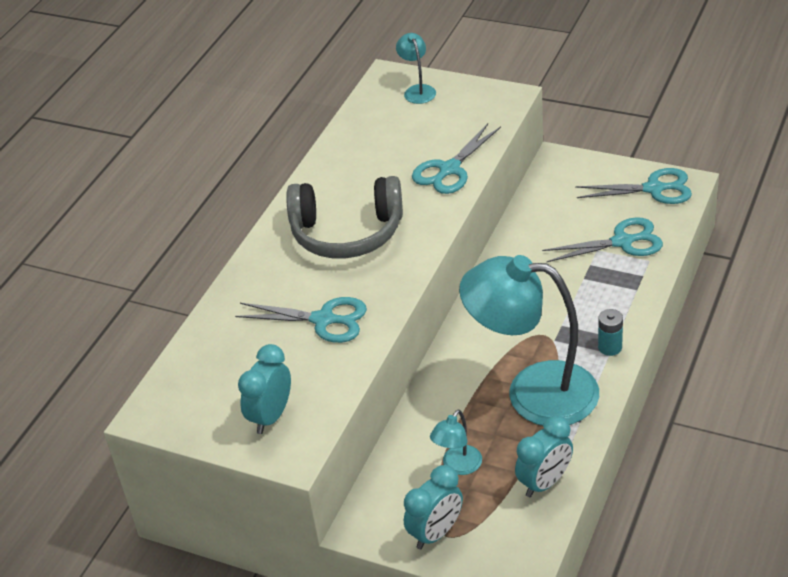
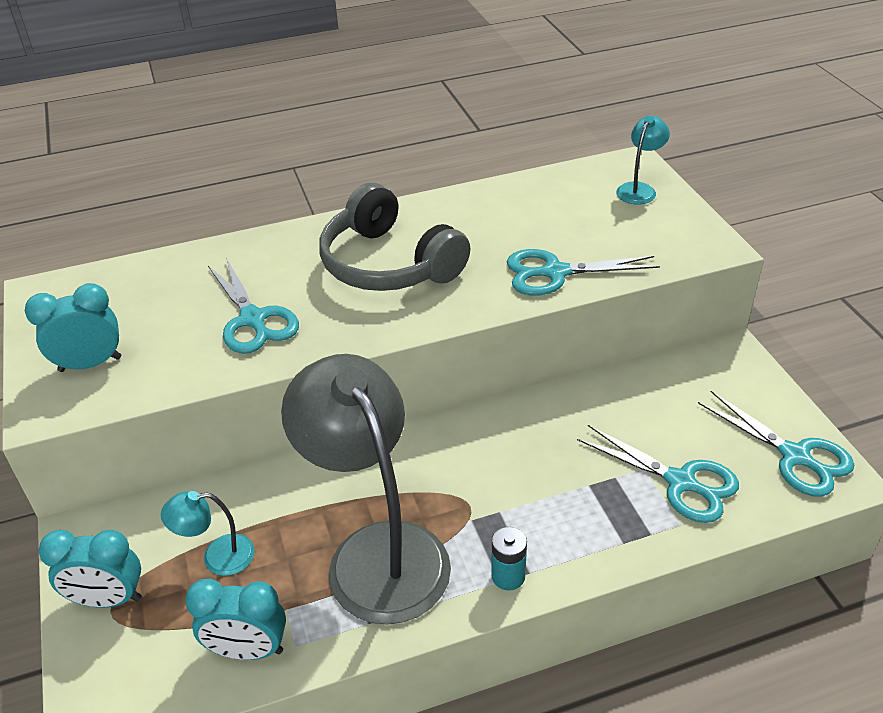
camera: 45 degrees right, 0 degrees up
(533, 392) = (377, 551): turquoise lamp -> grey lamp

